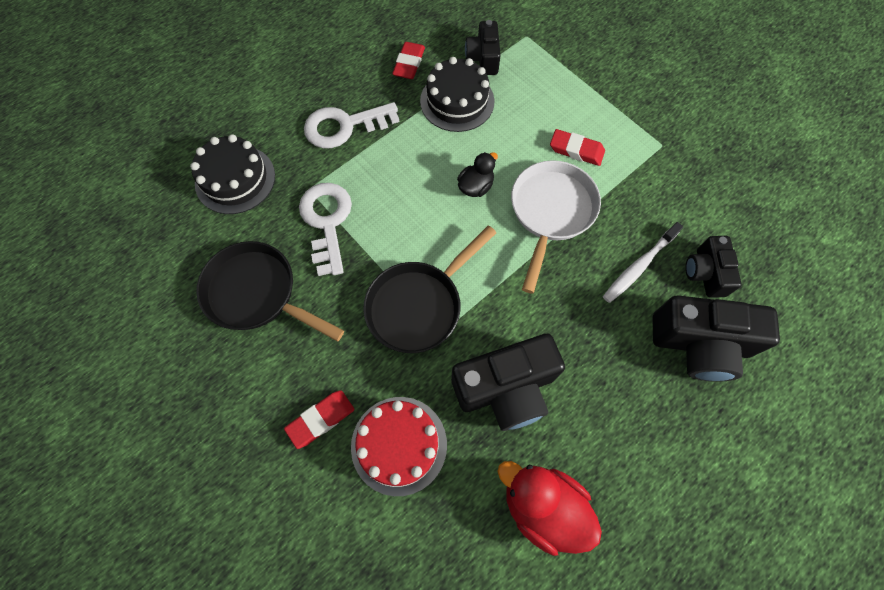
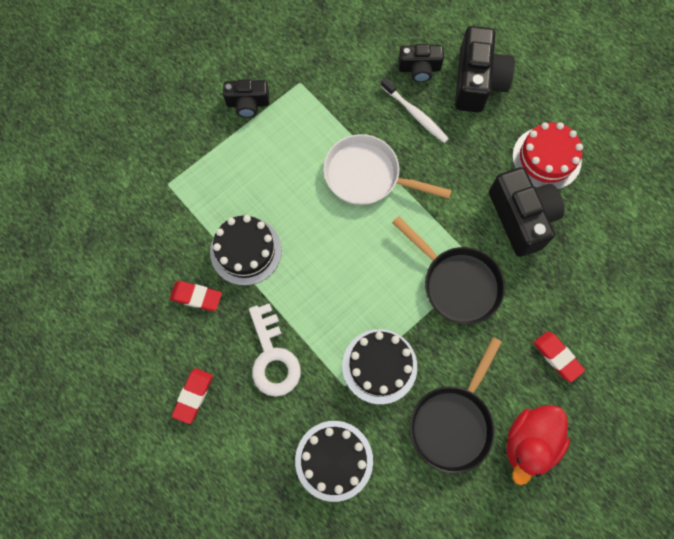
camera: 90 degrees left, 5 degrees up
(327, 221) = (379, 366): white key -> black cake
(399, 445) = (570, 296): red cake -> red cake (546, 158)
(475, 186) = (342, 236): black duck -> none
(483, 58) = (194, 225): black camera -> black camera (248, 103)
(543, 506) = (602, 197): red duck -> red duck (529, 442)
(576, 150) = (304, 150): red eraser -> red eraser (193, 396)

